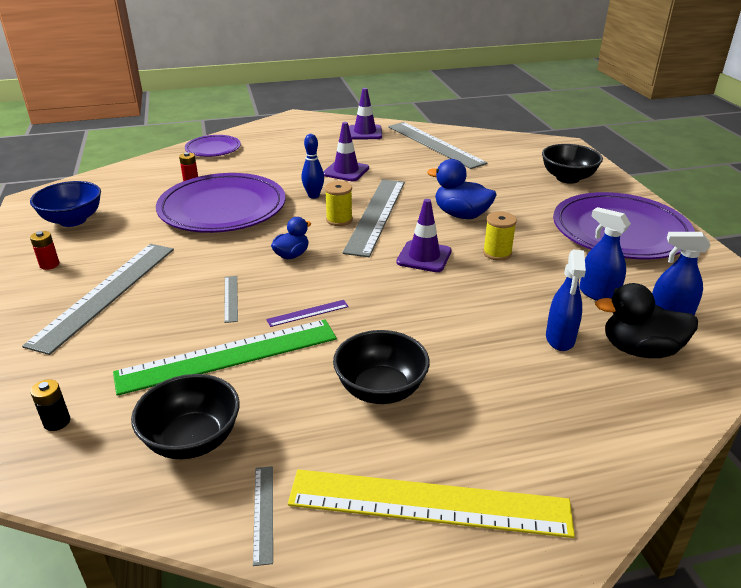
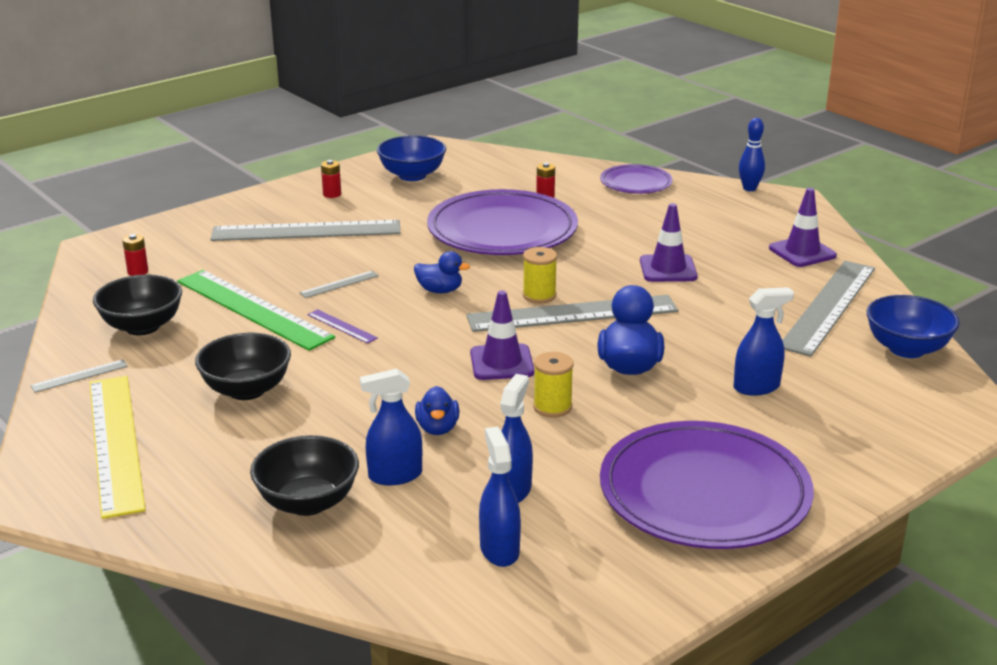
camera: 65 degrees right, 5 degrees down
(57, 422) = (138, 272): black battery -> red battery
(313, 196) = (582, 267): blue bowling pin -> blue bowling pin (749, 188)
(495, 141) = (906, 349): none -> blue bowl
(501, 304) = (437, 428): none -> blue duck
(511, 186) = (756, 387): none -> blue spray bottle
(567, 178) = (840, 428): black bowl -> black bowl (308, 502)
(640, 350) = (408, 532): black duck -> none

